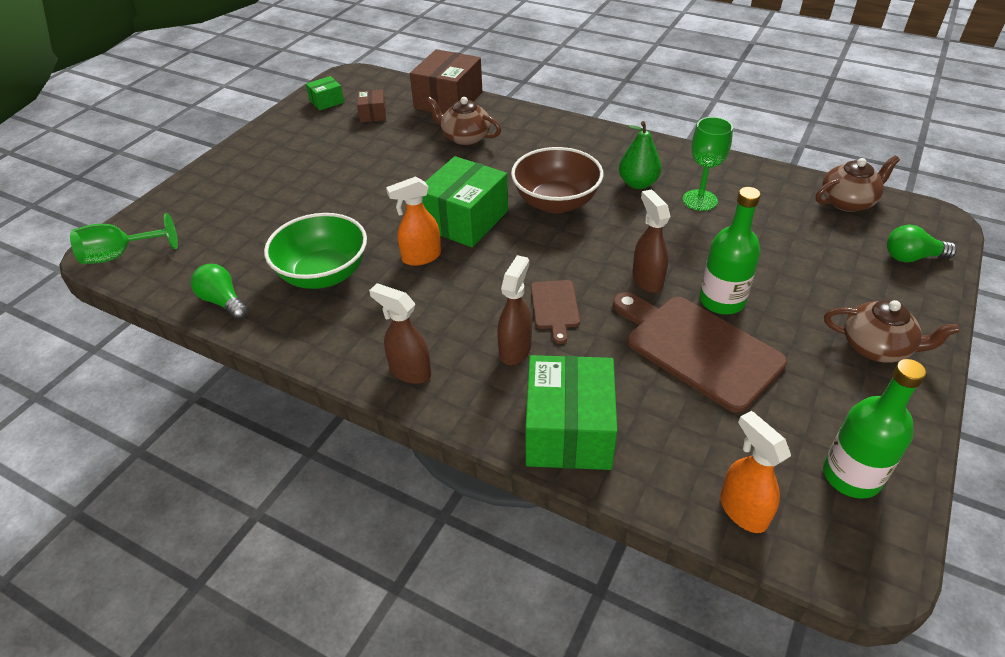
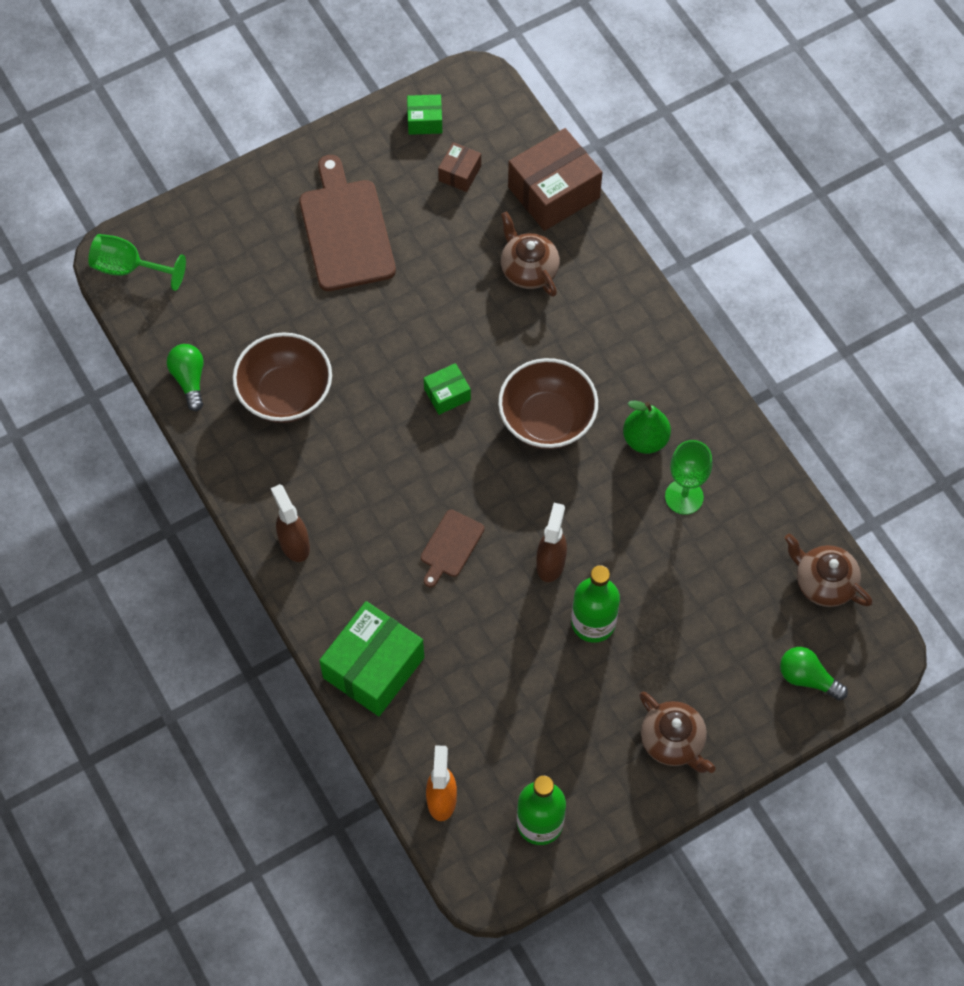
camera: 30 degrees right, 20 degrees up
(324, 274) = (285, 394): green bowl -> brown bowl
(421, 257) = (378, 421): orange spray bottle -> none
(464, 220) = (447, 394): green box -> green box, size x0.50
(515, 350) = (387, 571): brown spray bottle -> none
(698, 348) = (530, 656): brown cutting board -> brown cutting board (346, 230)
(848, 202) = (823, 582): brown teapot -> brown teapot turned 150 degrees counterclockwise

